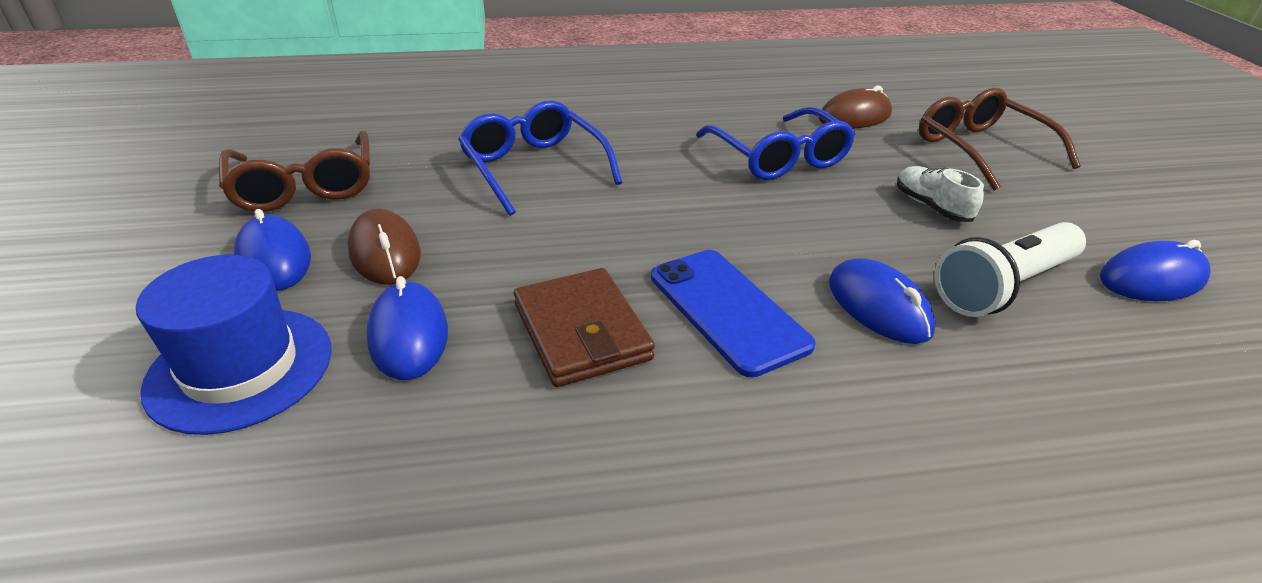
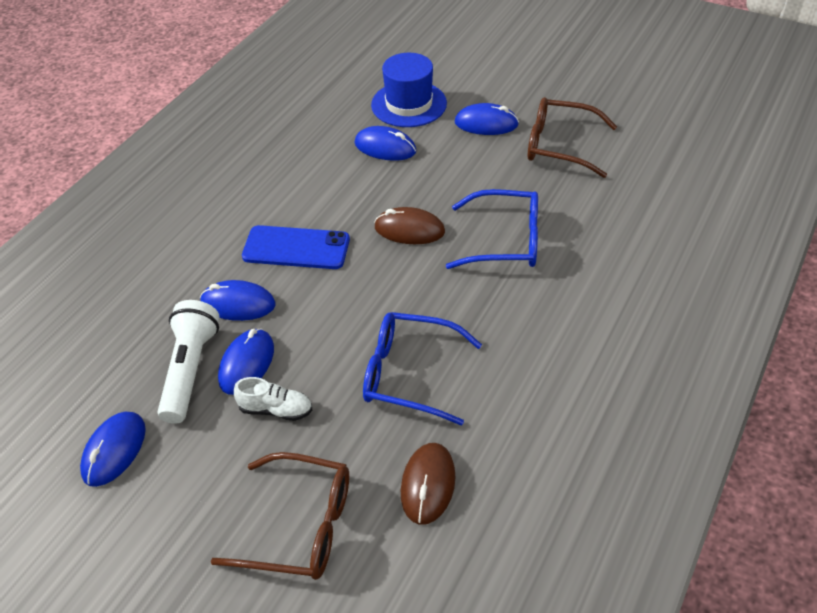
camera: 130 degrees right, 10 degrees up
(385, 252) = (459, 157): brown mouse -> brown mouse (409, 230)
(581, 332) = (334, 195): brown wallet -> none
(927, 251) = (247, 364): none -> blue mouse

